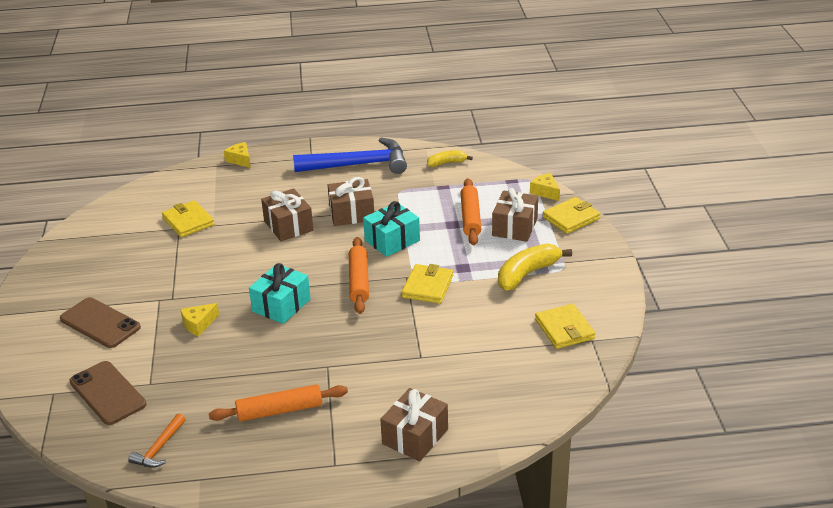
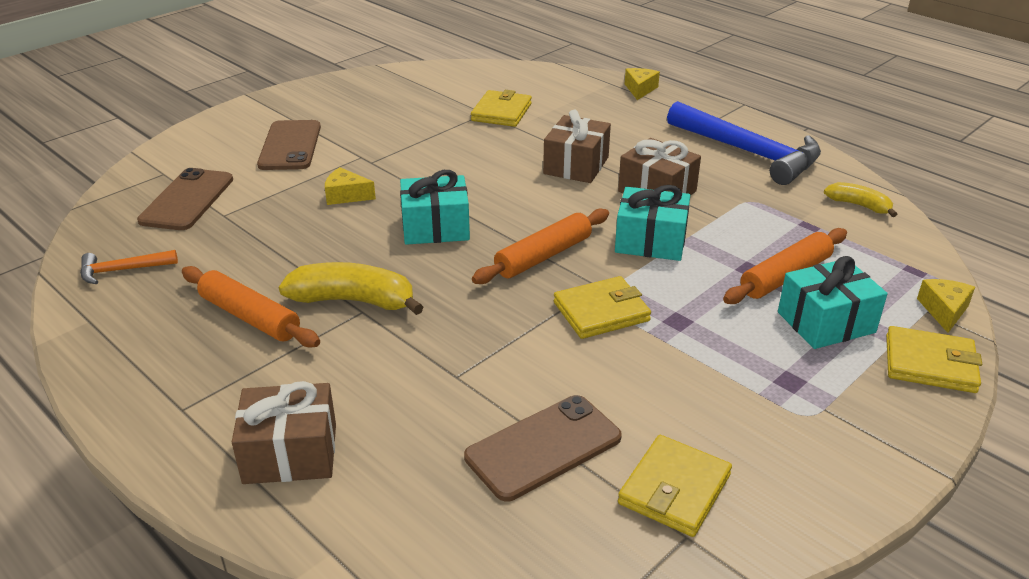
camera: 50 degrees right, 0 degrees up
(500, 353) = (543, 447): none -> brown phone
(514, 227) = (826, 322): brown gift -> turquoise gift
(527, 274) = (745, 385): yellow banana -> yellow banana (353, 301)

